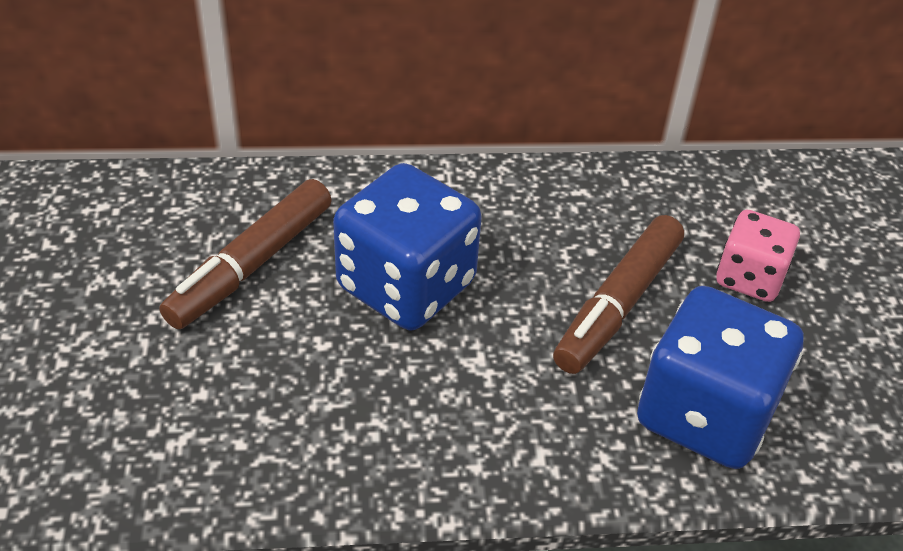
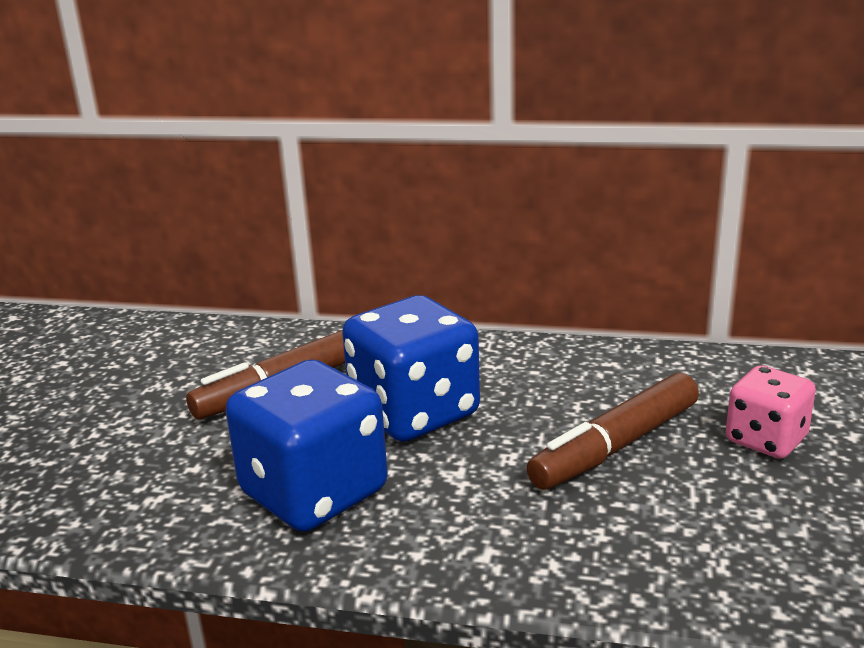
camera: 20 degrees right, 20 degrees down
(705, 414) = (678, 542): blue dice -> blue dice (314, 492)

